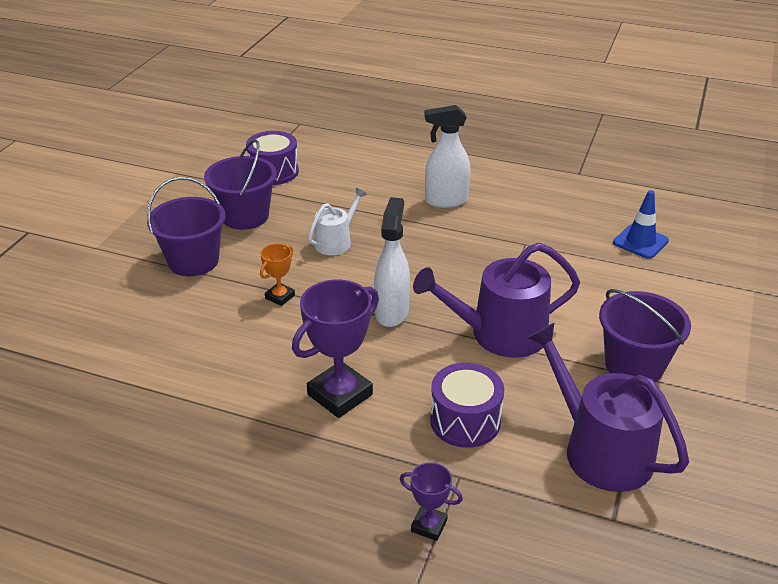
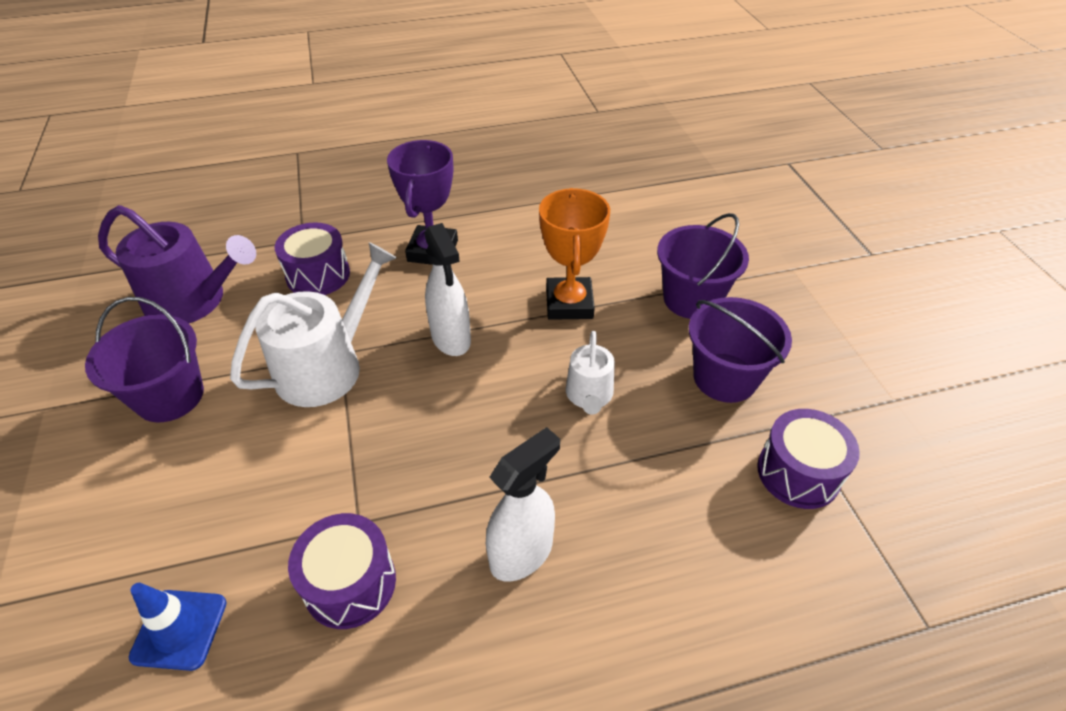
camera: 145 degrees right, 10 degrees up
(280, 297) = (569, 303): orange trophy -> orange trophy, size x1.93
(429, 526) = (307, 207): purple trophy -> none
(499, 334) = (327, 366): purple watering can -> white watering can
(542, 224) = (350, 583): none -> purple drum

